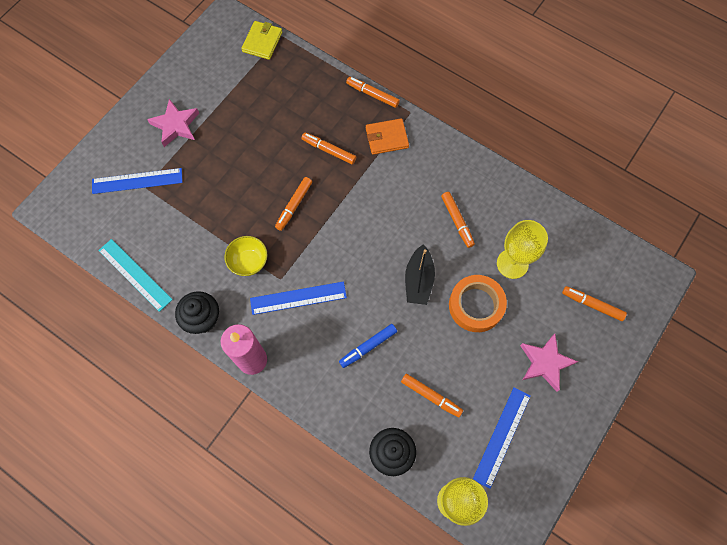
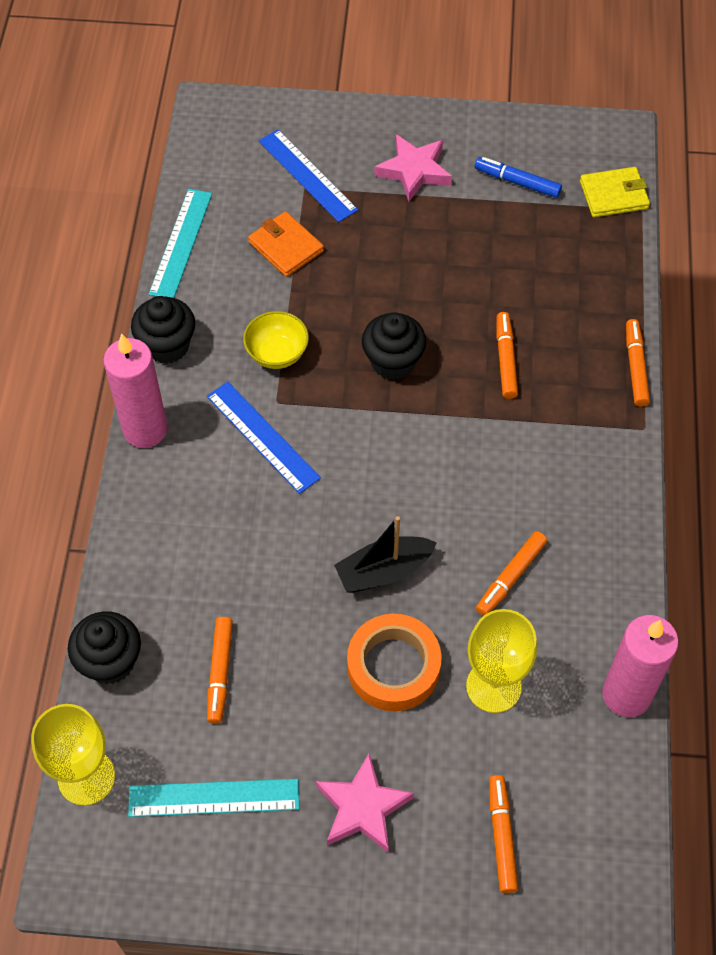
camera: 60 degrees right, 10 degrees down
(294, 205) = (393, 362): orange marker -> black cupcake
(368, 347) = (244, 556): blue marker -> blue marker (517, 182)
(386, 138) = (579, 419): orange wallet -> orange wallet (286, 247)
(502, 436) = (214, 798): blue ruler -> turquoise ruler
(548, 206) = (626, 694): none -> pink candle

